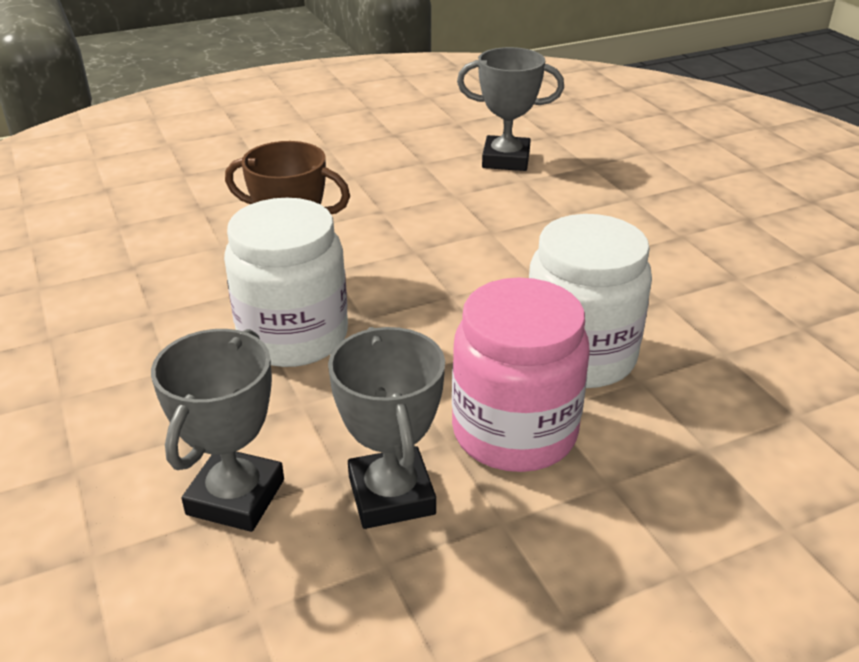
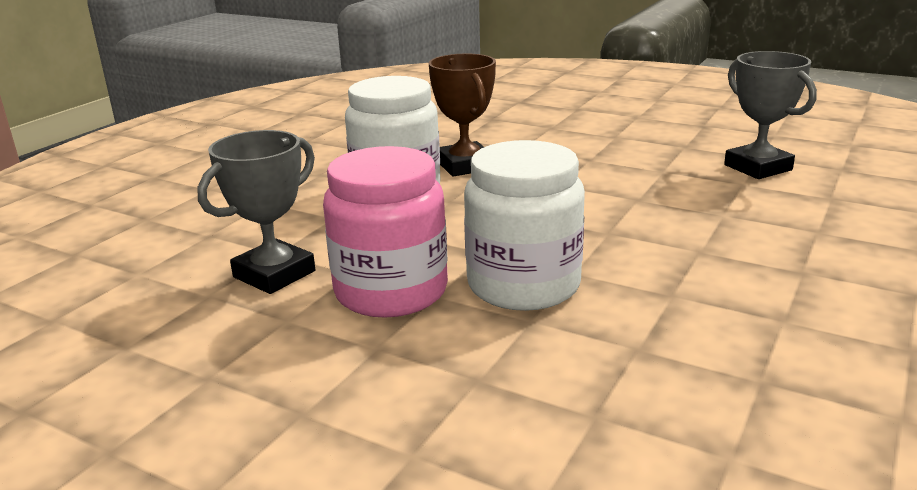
camera: 55 degrees right, 10 degrees down
(235, 497) = (225, 233): grey trophy -> none

